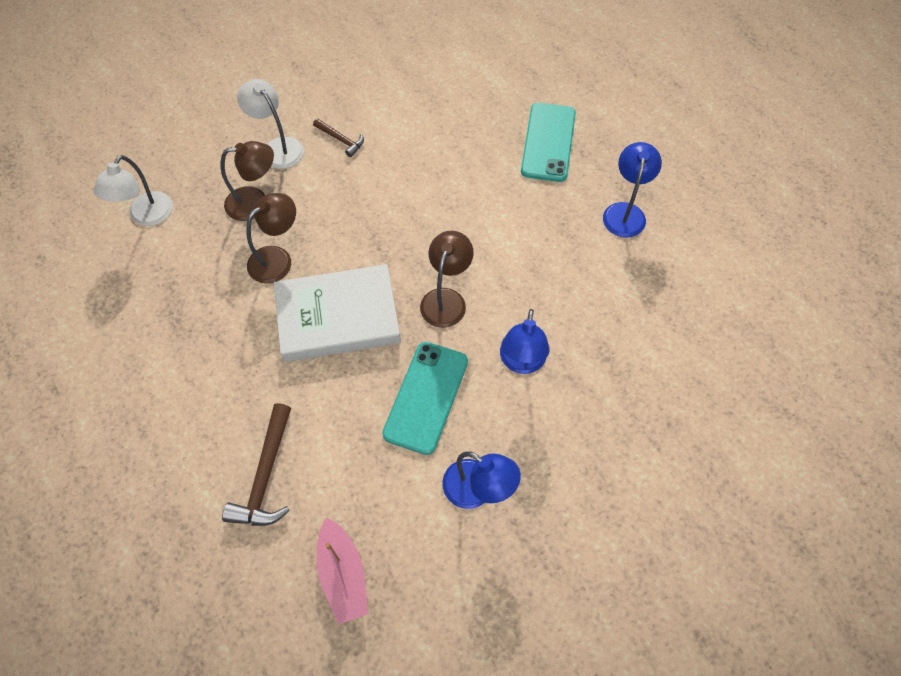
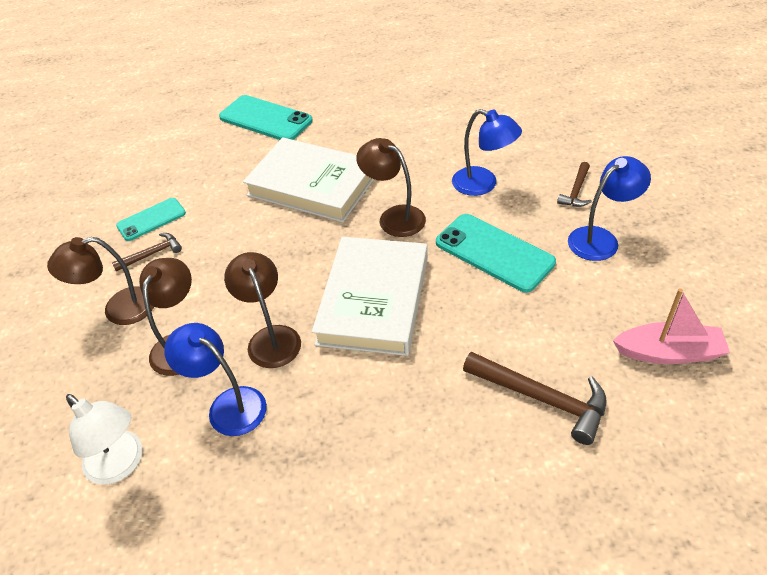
camera: 65 degrees left, 15 degrees down
(278, 147) = (119, 309): white lamp -> brown lamp
(380, 120) = (151, 219): none -> turquoise phone
(467, 218) = (312, 184): none -> white book
(544, 453) = (576, 191): none -> brown hammer
(625, 212) = (366, 96): blue lamp -> blue lamp (228, 405)

